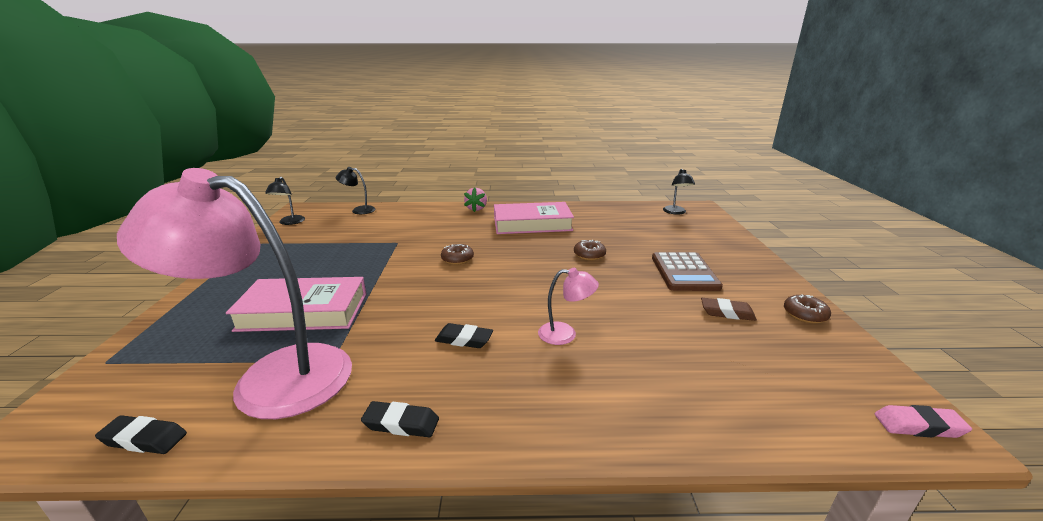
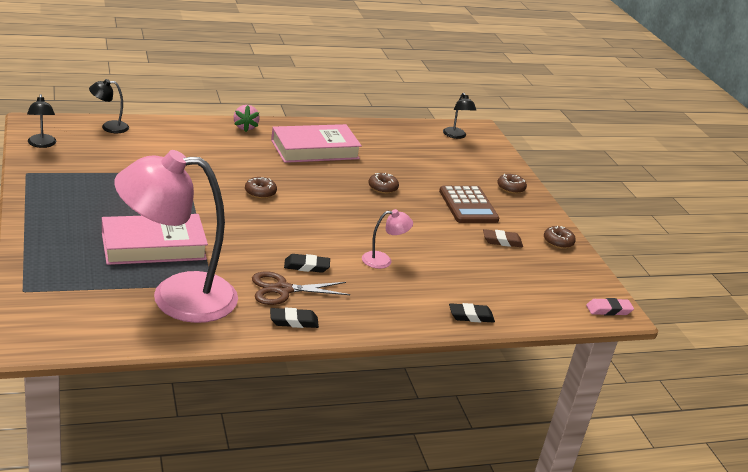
camera: 20 degrees left, 5 degrees up
(144, 439) = (123, 337): black eraser -> black eraser (471, 316)
(415, 371) = (282, 290): none -> brown scissors
(735, 255) = (510, 188): none -> brown donut

